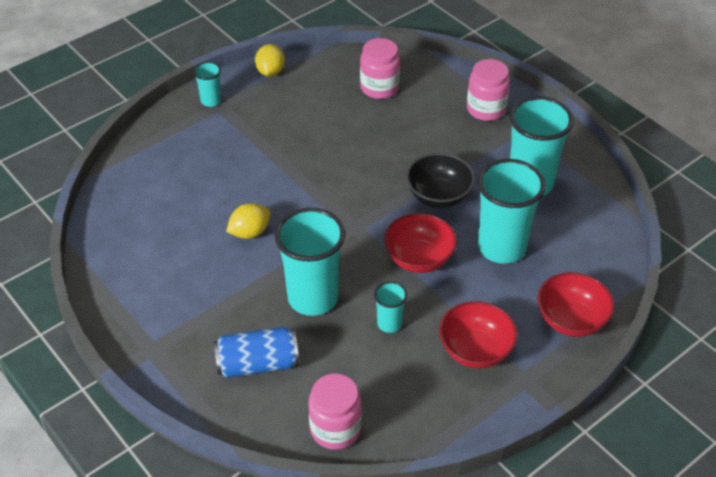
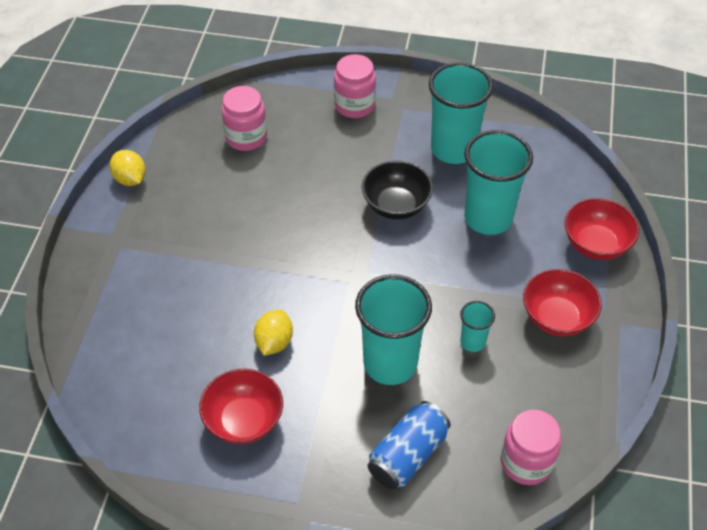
camera: 40 degrees left, 5 degrees up
(211, 101) = (102, 241): turquoise cup -> none
(419, 259) = (437, 270): red bowl -> red bowl (244, 420)

